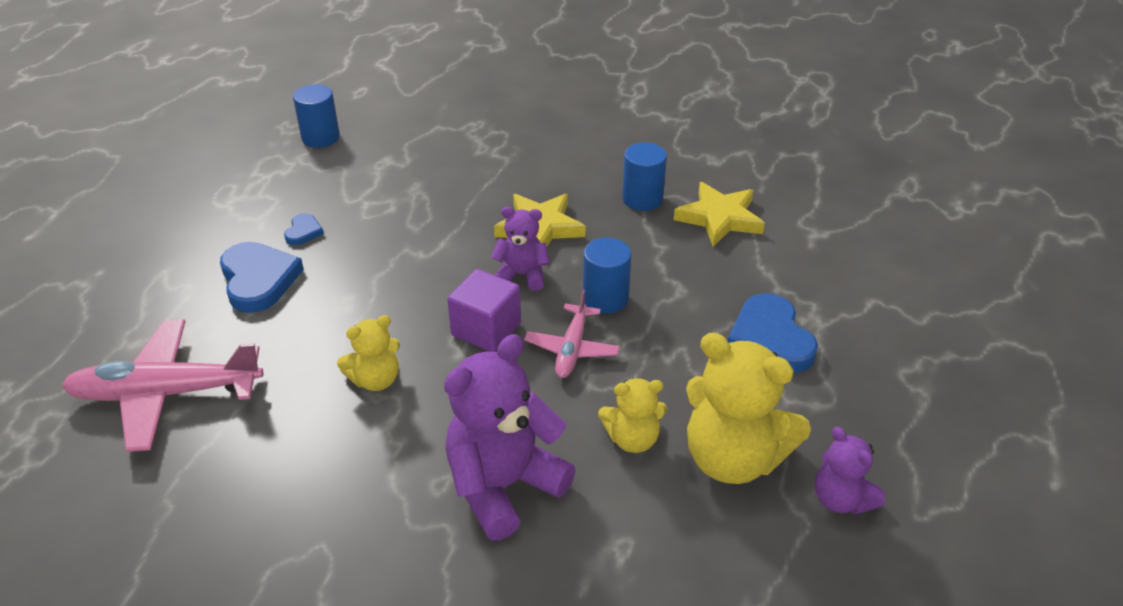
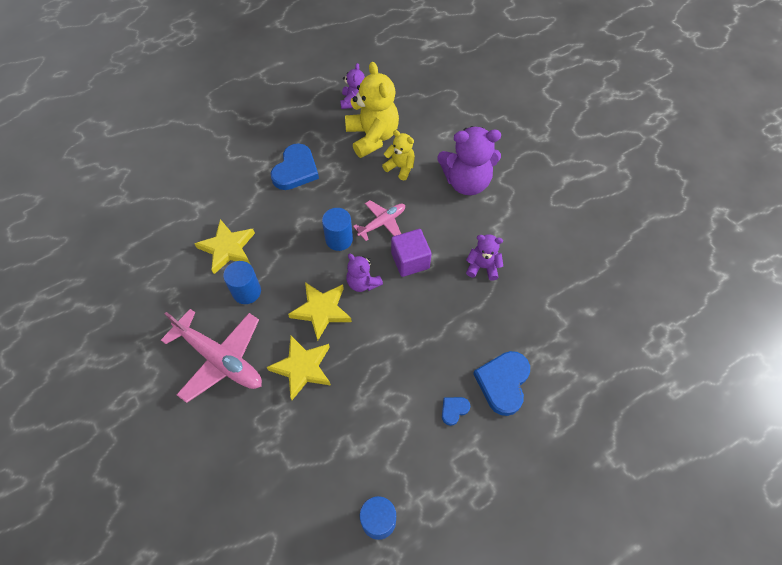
camera: 140 degrees left, 20 degrees up
(166, 393) = (587, 327): pink plane -> pink plane (220, 359)
(375, 380) = (482, 267): yellow teddy bear -> purple teddy bear
(504, 180) = (302, 368): none -> yellow star

